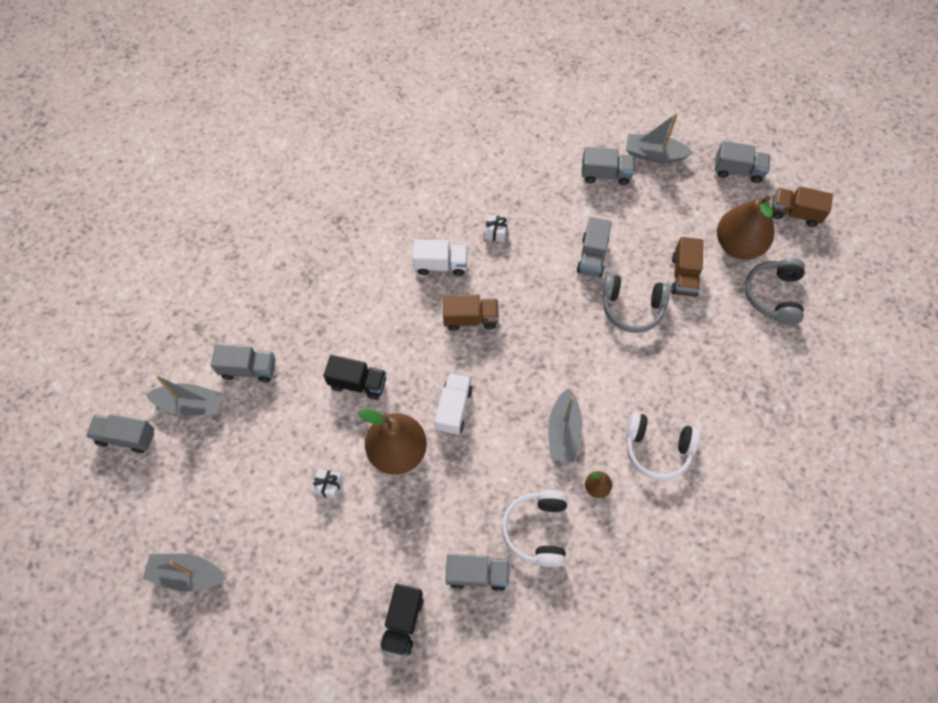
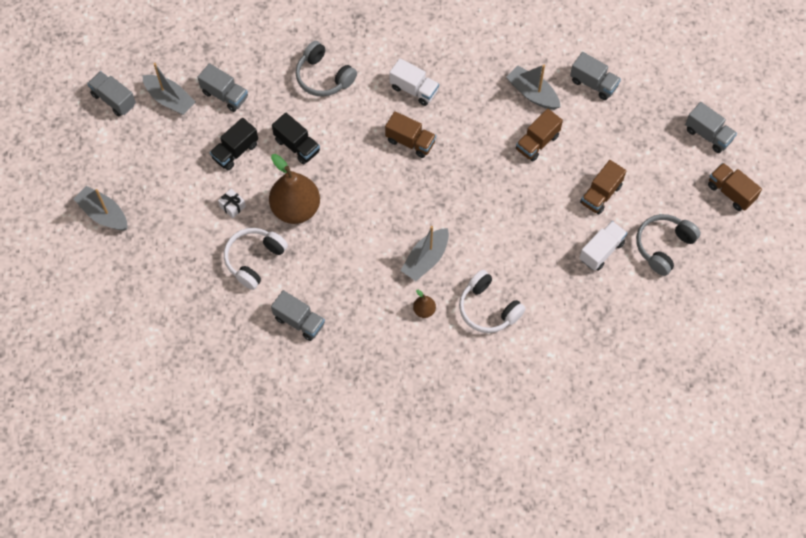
camera: 30 degrees right, 0 degrees up
(403, 622) = (228, 324): black truck -> black truck (235, 151)
(453, 409) = (355, 200): white truck -> white truck (601, 251)
(495, 232) = (473, 86): white gift -> none
(537, 530) = (361, 315): white headphones -> white headphones (254, 259)
(592, 256) = (537, 142): grey truck -> brown truck
(632, 308) = (541, 197): grey headphones -> grey headphones (323, 77)
(654, 154) = (646, 87): grey boat -> grey boat (532, 93)
(738, 245) = (663, 193): brown pear -> none

